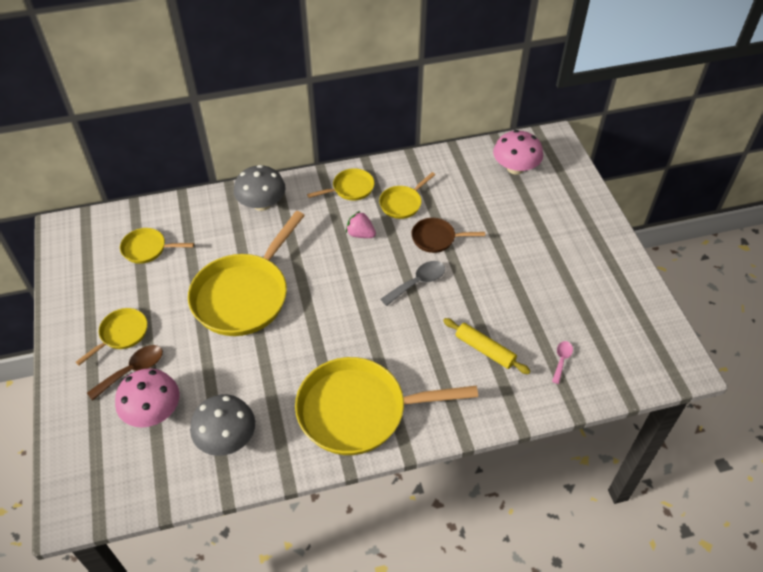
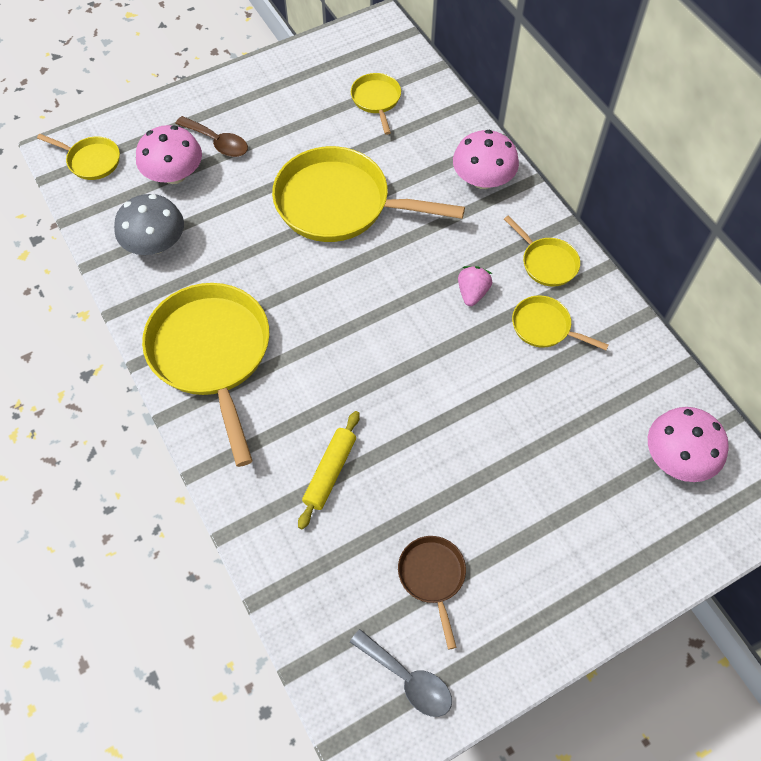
camera: 75 degrees right, 10 degrees up
(122, 334) = (259, 118): yellow pan -> yellow pan (91, 161)
(262, 204) = (483, 179): grey mushroom -> pink mushroom
(418, 282) = (414, 374): grey spoon -> grey spoon (408, 679)
(436, 238) = (497, 380): brown pan -> brown pan (432, 577)
(561, 360) = (338, 570): pink spoon -> none

